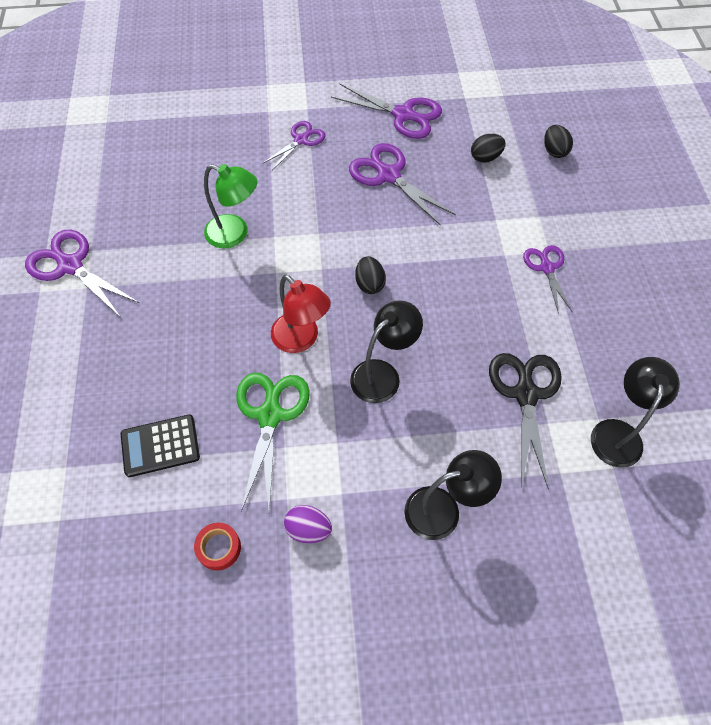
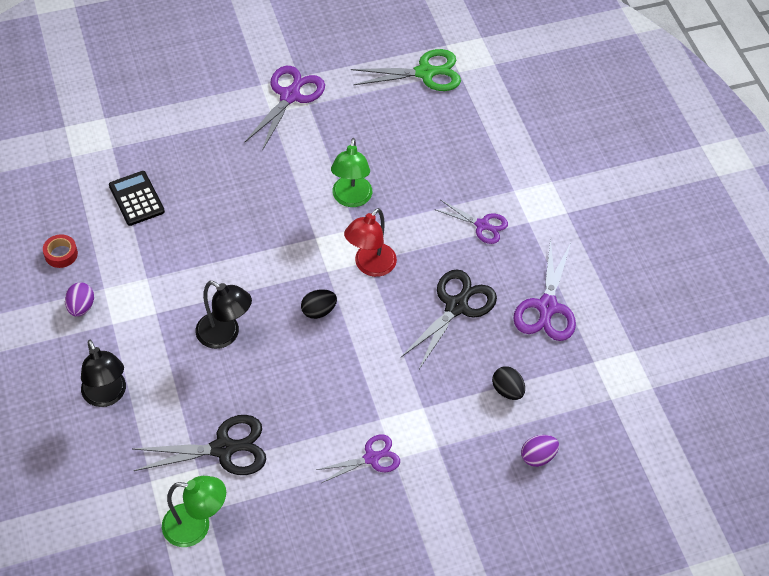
camera: 75 degrees right, 5 degrees down
(270, 415) = (173, 263): green scissors -> green scissors (425, 73)
(301, 340) = (248, 270): red lamp -> red lamp (370, 266)
(389, 175) = (456, 306): purple scissors -> black scissors
(554, 151) = (537, 456): black egg -> purple egg
(618, 432) = (196, 527): black lamp -> green lamp

